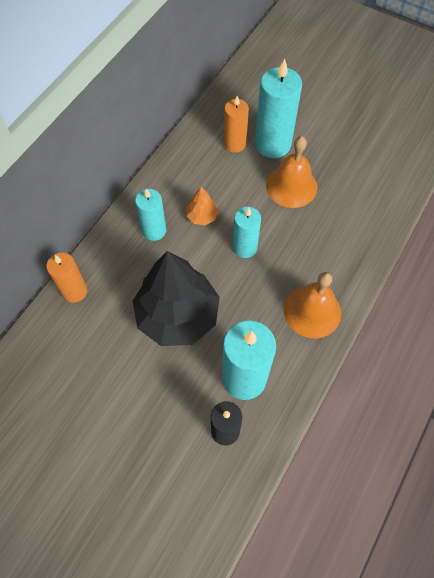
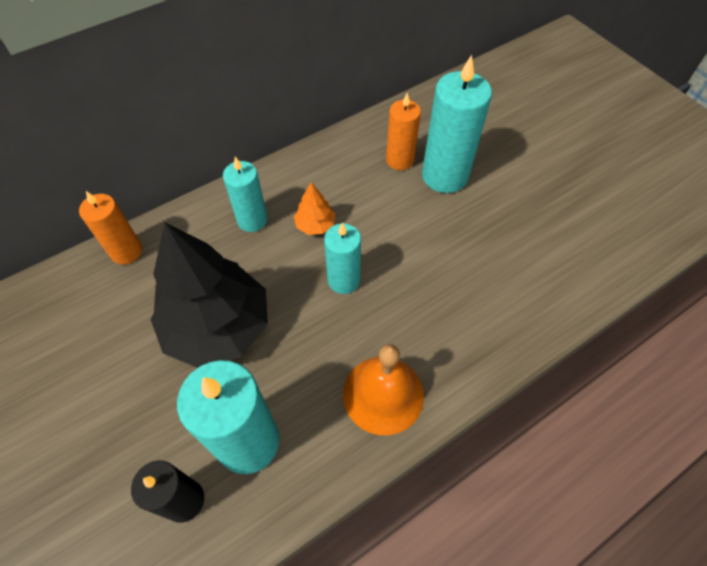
camera: 25 degrees right, 5 degrees down
(291, 186) = (441, 230): orange bell -> none

